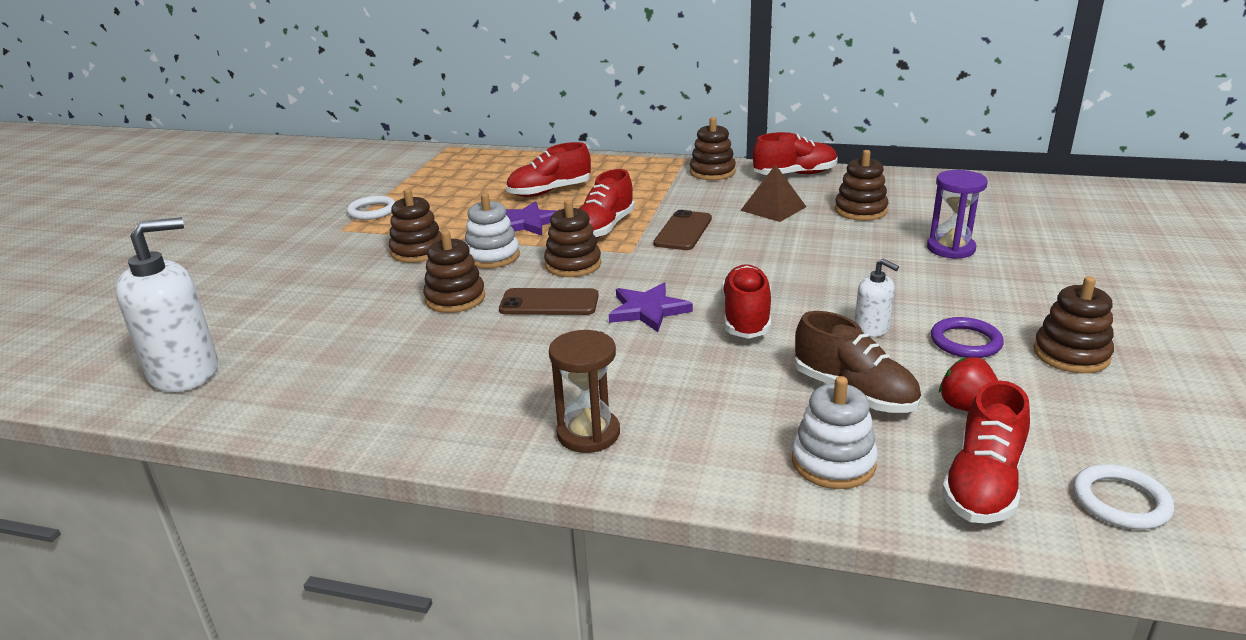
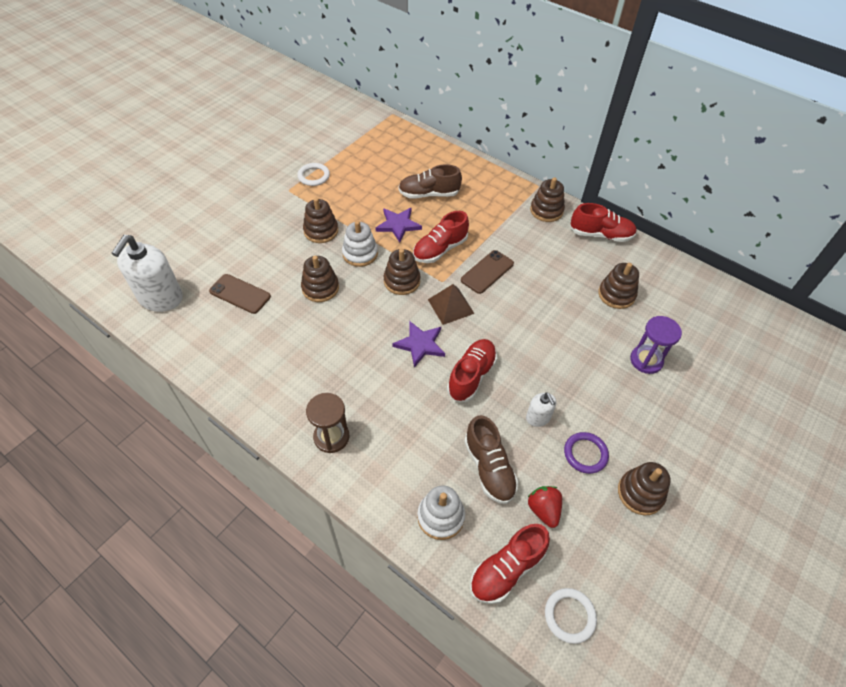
camera: 20 degrees right, 25 degrees up
(184, 372) = (160, 298): white soap dispenser -> white soap dispenser turned 120 degrees clockwise
(549, 191) = (429, 194): red shoe -> brown shoe
(549, 303) = (369, 314): brown phone -> brown phone (240, 294)
(773, 208) = (560, 269): brown pyramid -> brown pyramid (451, 306)

